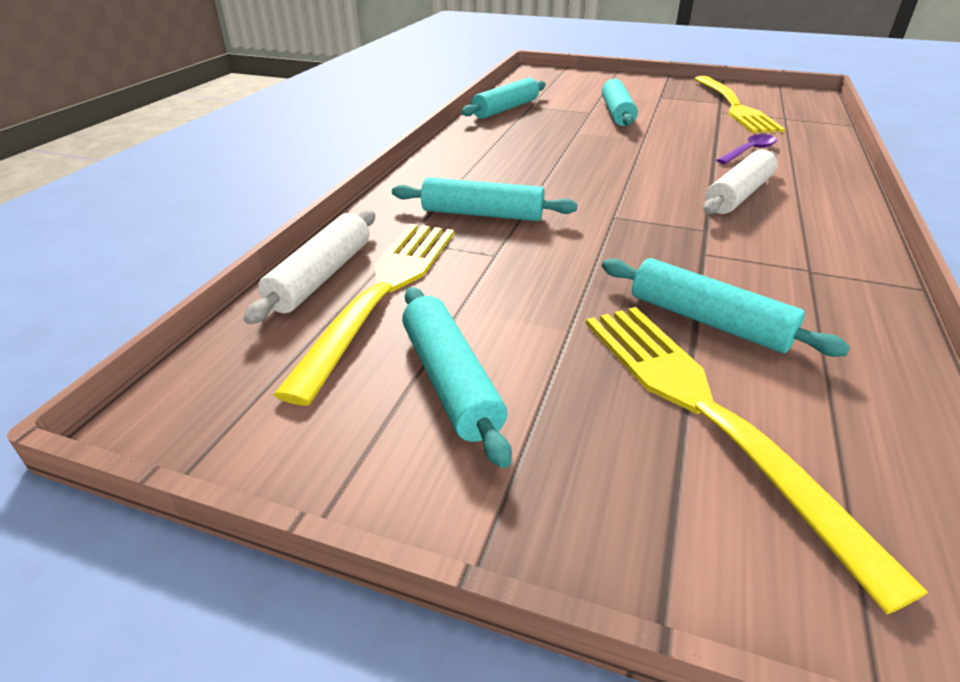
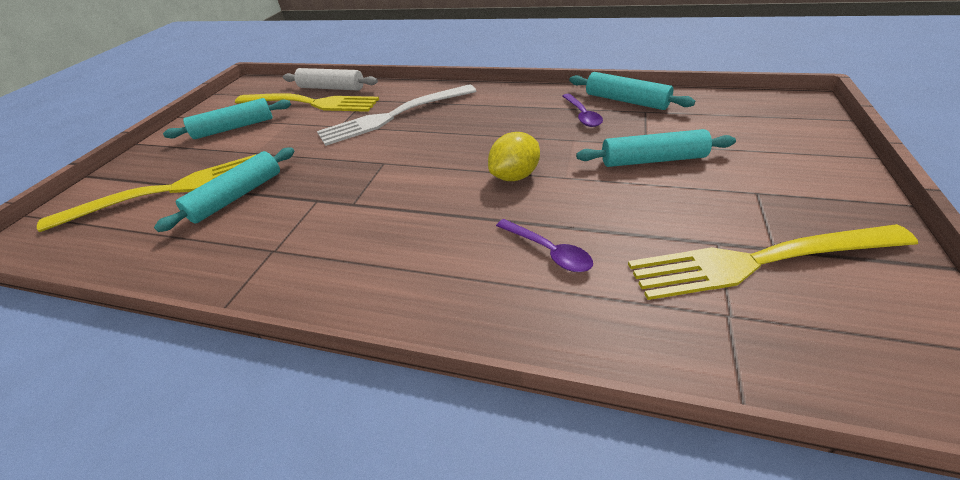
camera: 90 degrees right, 5 degrees up
(482, 214) = (393, 116): turquoise rolling pin -> white fork
(528, 125) = (582, 115): none -> purple spoon
(643, 156) = (515, 176): none -> yellow lemon
(738, 195) = (419, 228): white rolling pin -> none

